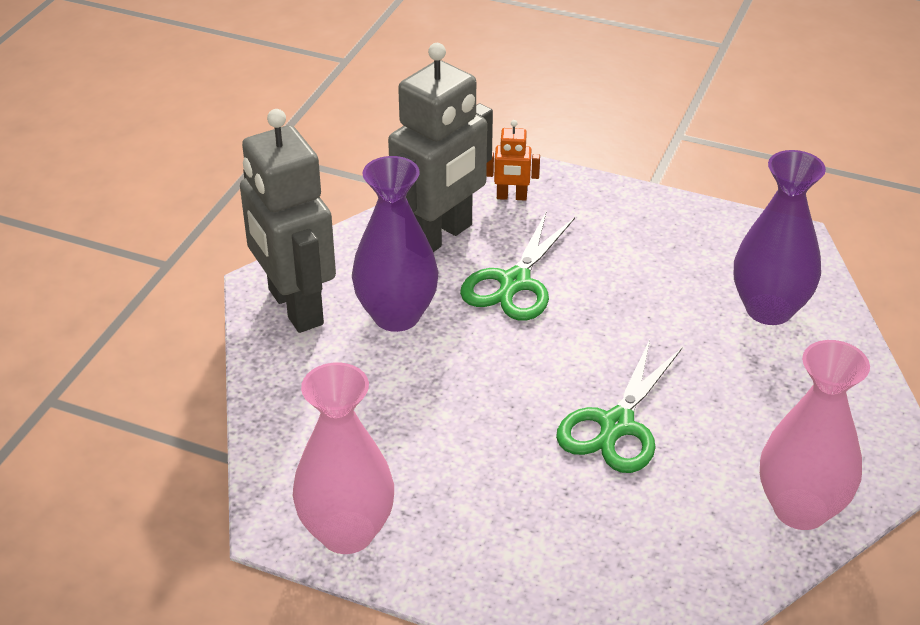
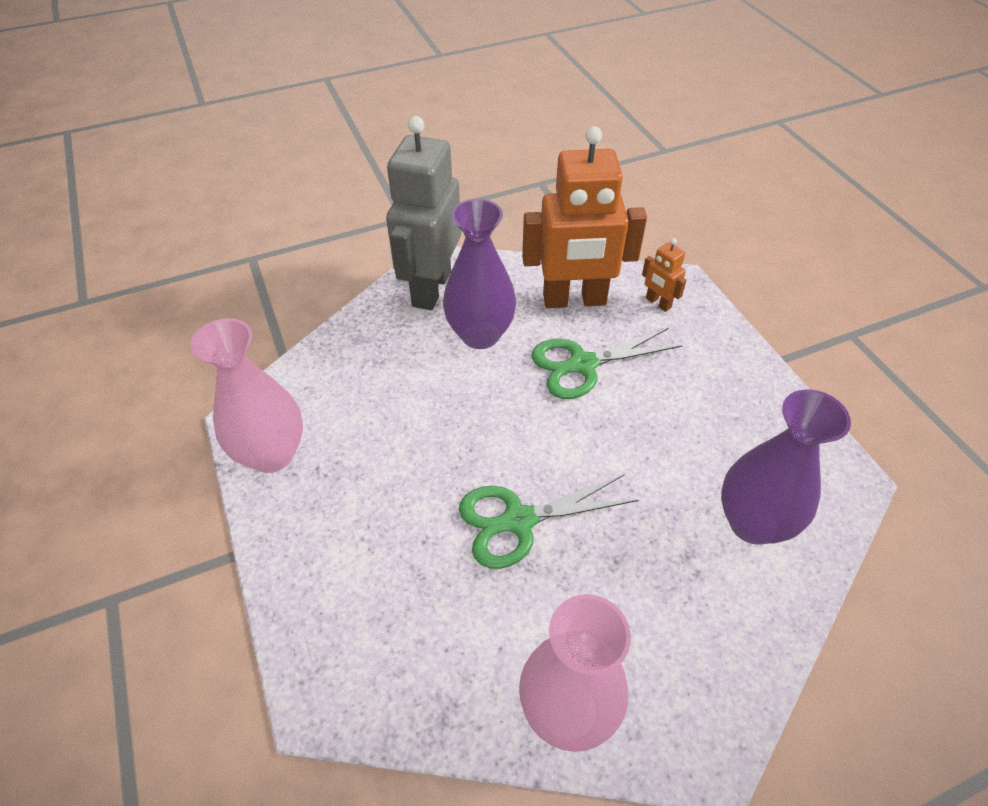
camera: 45 degrees right, 10 degrees up
(440, 237) = (574, 300): grey robot -> orange robot

